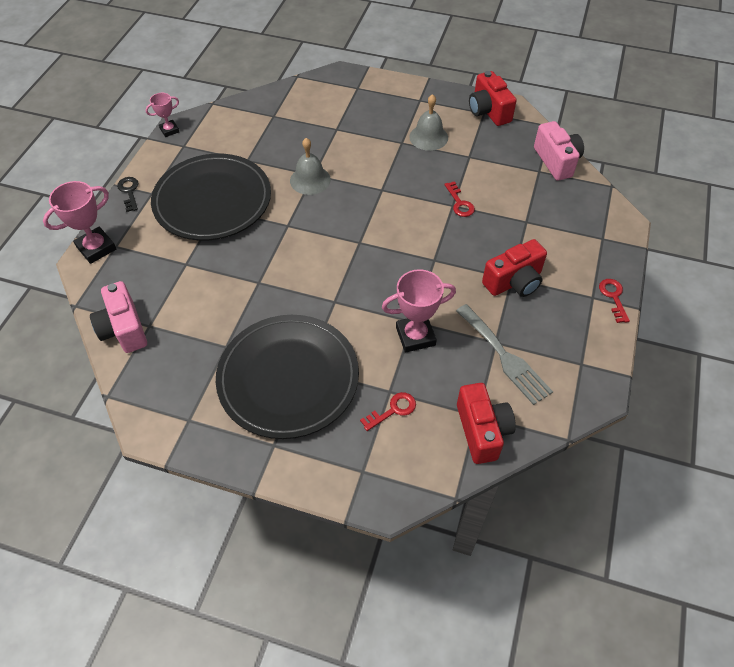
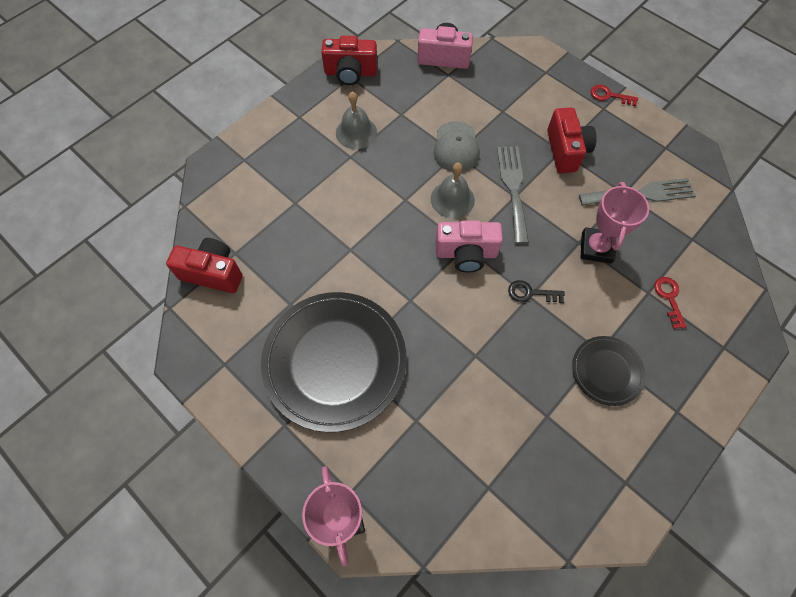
camera: 65 degrees left, 10 degrees up
(124, 329) = (482, 517): pink camera -> pink camera (466, 253)
(129, 192) = (267, 451): black key -> black key (530, 293)
(169, 130) = (186, 371): pink trophy -> none
(288, 378) = (606, 371): black plate -> black plate, size x0.50
(310, 180) = (356, 255): grey bell -> grey bell (452, 199)
(442, 256) = (513, 188): none -> grey fork
(459, 203) = (456, 147): red key -> grey cap
(482, 431) = (708, 242): red camera -> red camera (213, 273)

